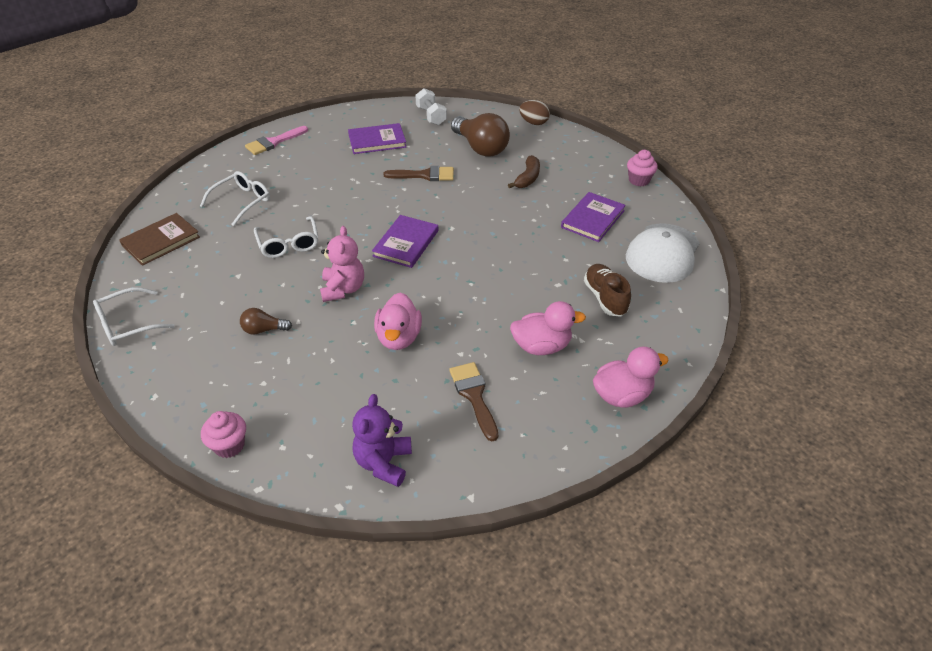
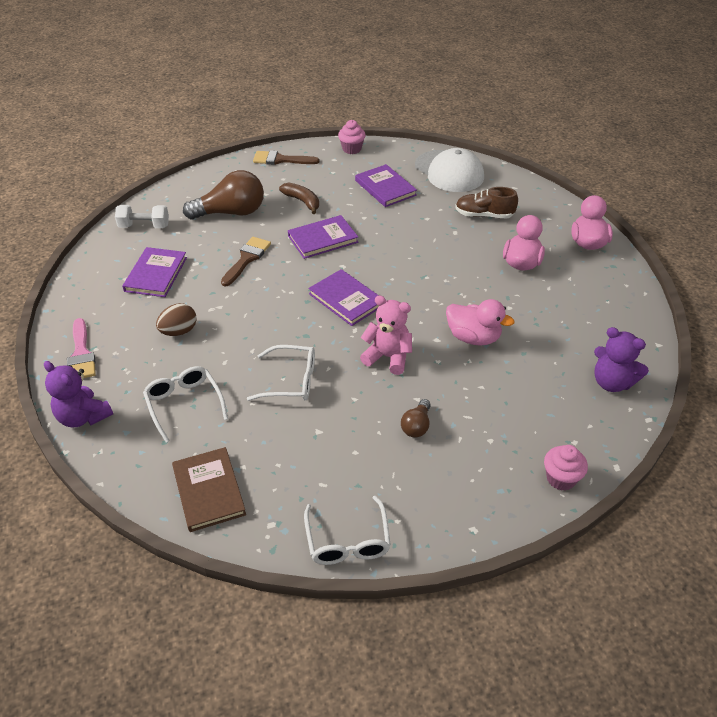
camera: 65 degrees left, 0 degrees up
(214, 165) = (83, 417): none -> purple teddy bear
(474, 396) = (559, 314): brown brush -> brown brush (281, 160)
(481, 205) = (323, 239): none -> purple book
(533, 123) = (218, 170): brown egg -> brown egg (179, 331)

